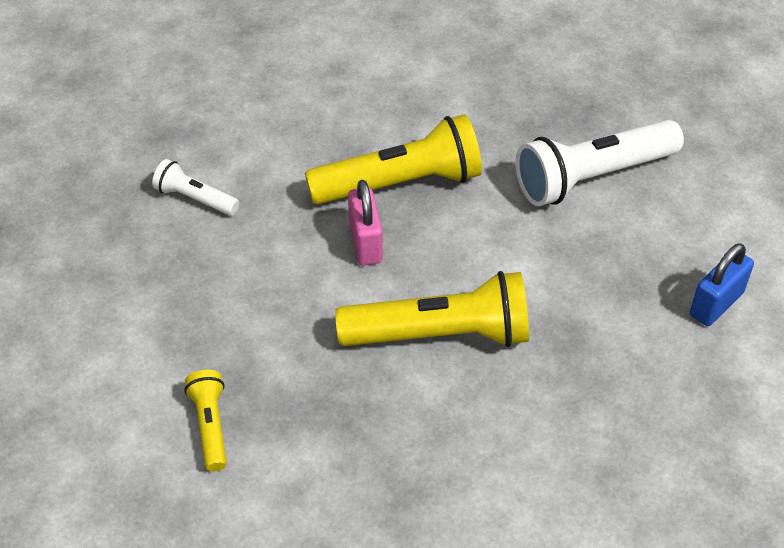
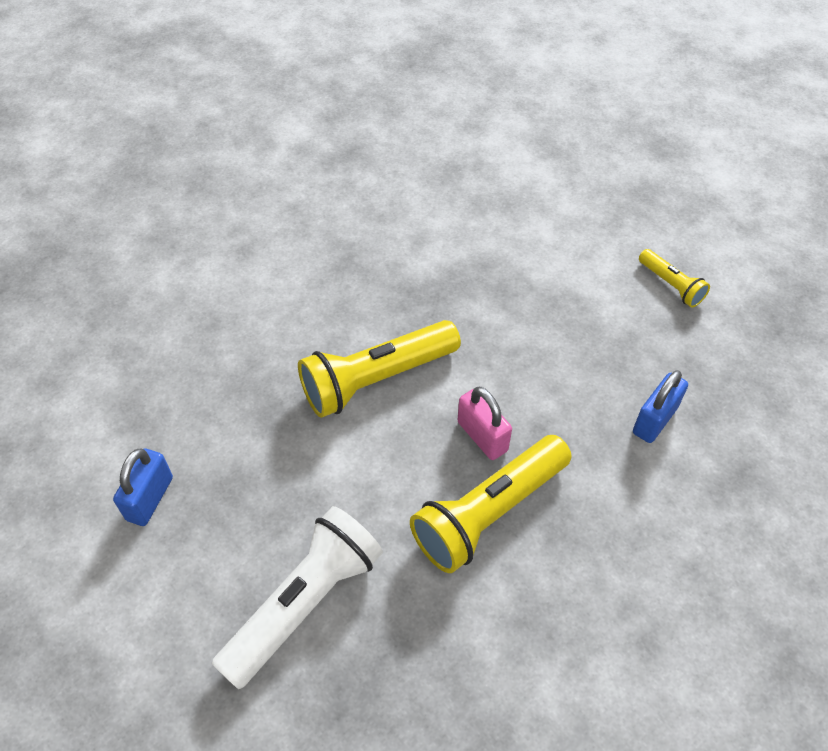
camera: 155 degrees right, 5 degrees up
(195, 198) = (654, 420): white flashlight -> blue padlock
(210, 426) = (499, 257): yellow flashlight -> yellow flashlight (671, 285)

